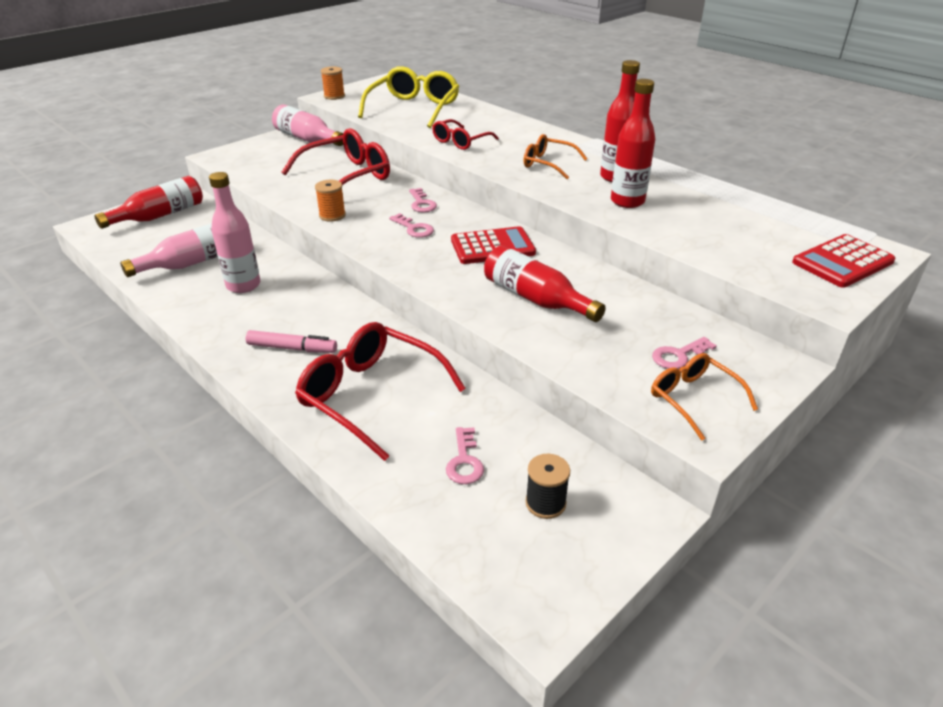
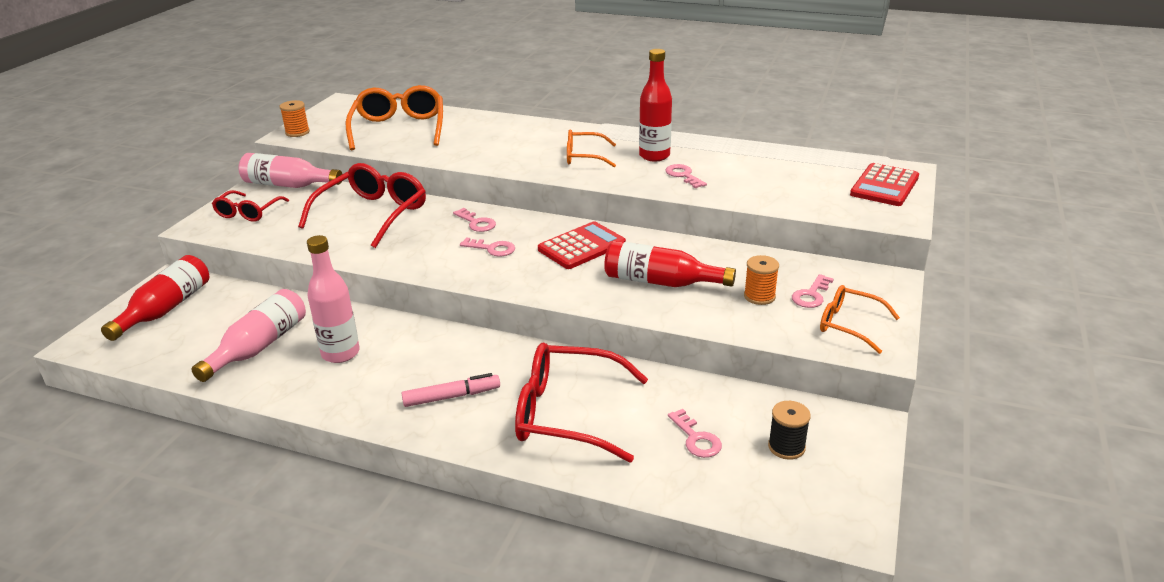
camera: 25 degrees left, 5 degrees down
(332, 215) = (396, 257): orange spool -> orange spool (759, 296)
(414, 108) = (399, 129): yellow glasses -> orange glasses
(460, 142) = (481, 153): red glasses -> red glasses (248, 212)
(627, 201) = (683, 175): red bottle -> pink key

